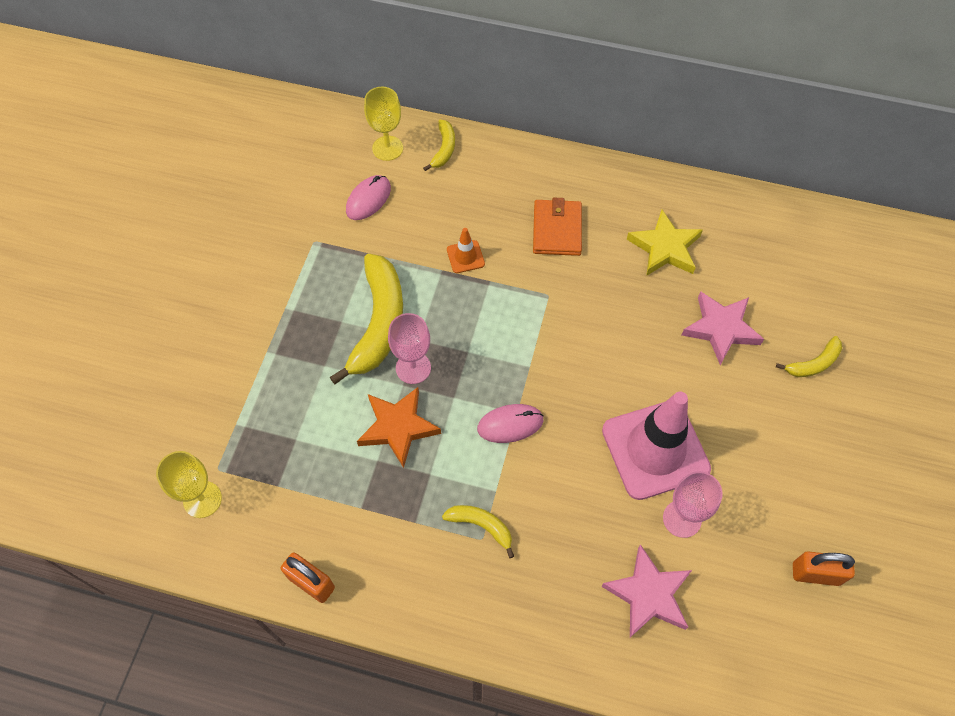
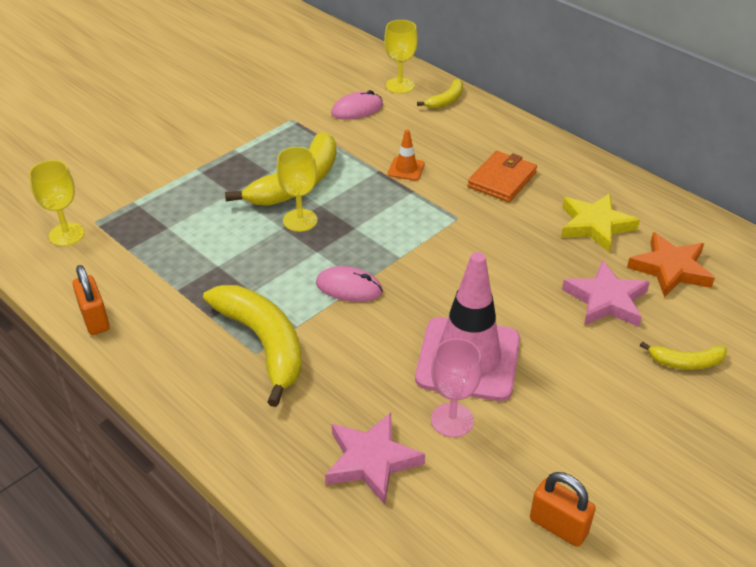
camera: 30 degrees right, 20 degrees down
(398, 427) = (253, 252): orange star -> orange star (670, 269)
(413, 368) = (300, 220): pink goblet -> yellow goblet
(481, 526) = (263, 344): yellow banana -> yellow banana, size x2.03

